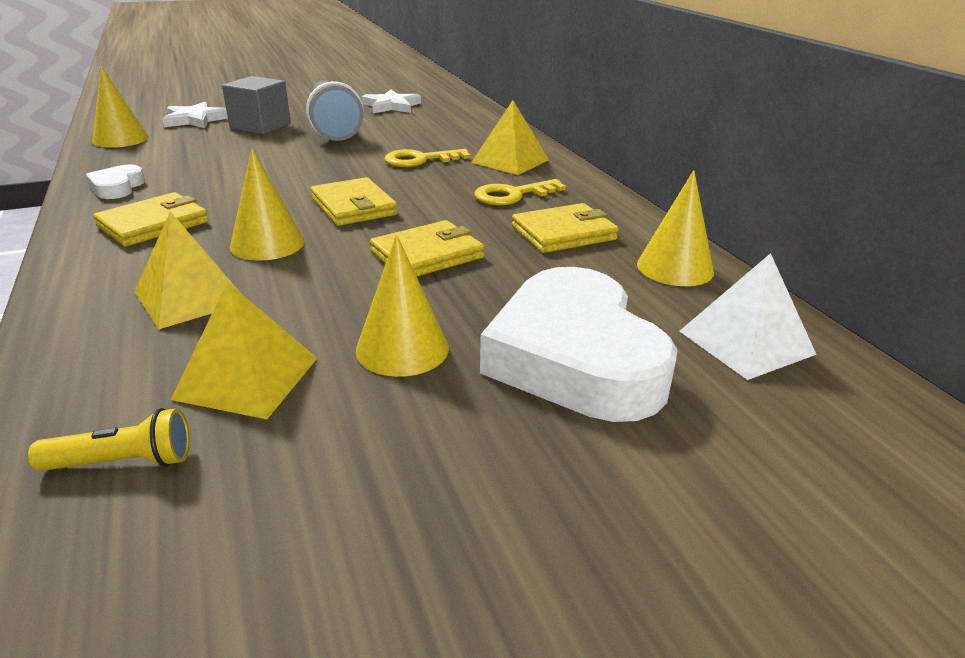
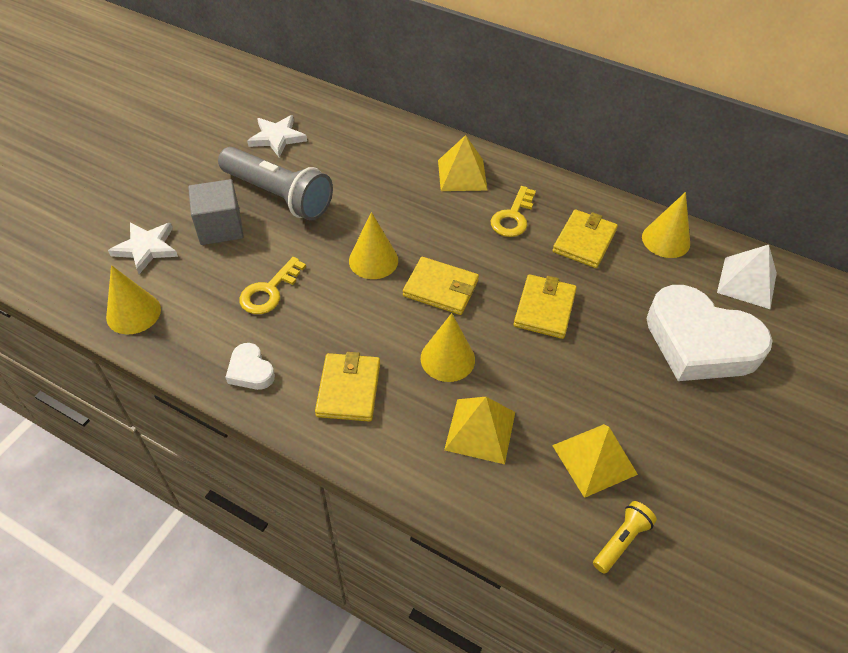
camera: 40 degrees left, 20 degrees up
(402, 348) = (629, 390): yellow cone -> yellow cone (373, 260)
(420, 160) = (405, 207): yellow key -> yellow key (269, 291)

